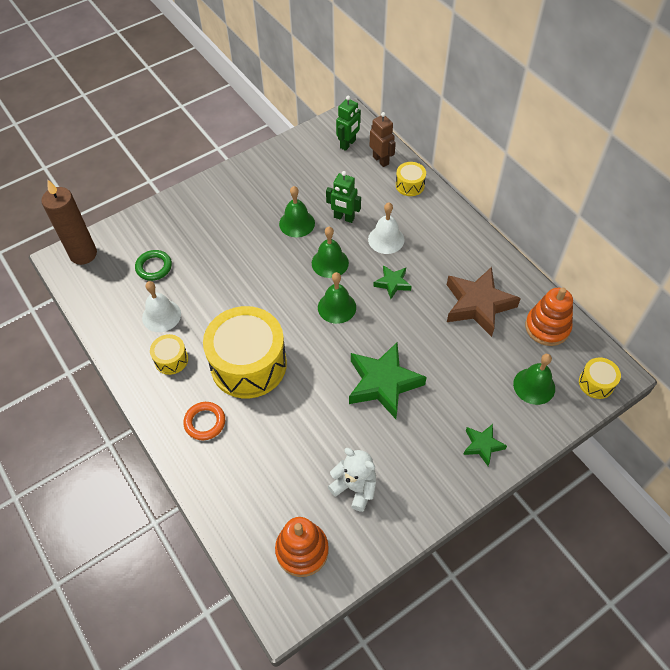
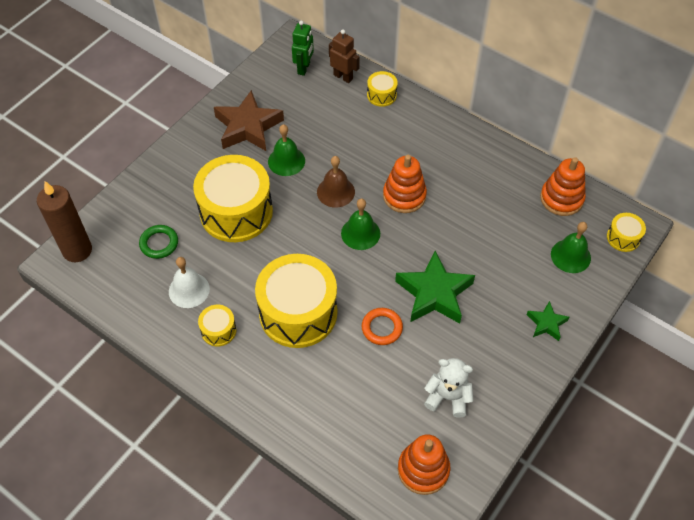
camera: 20 degrees left, 0 degrees up
(205, 422) = (279, 381): orange ring -> orange ring (382, 328)
(232, 257) = (236, 212): none -> yellow drum
(330, 263) = (335, 192): green bell -> brown bell
(344, 218) = (330, 144): green robot -> none
(386, 239) = (380, 154): white bell -> none
(392, 283) = (404, 196): green star -> orange stacking toy
(478, 305) = (491, 195): brown star -> brown star (248, 127)

